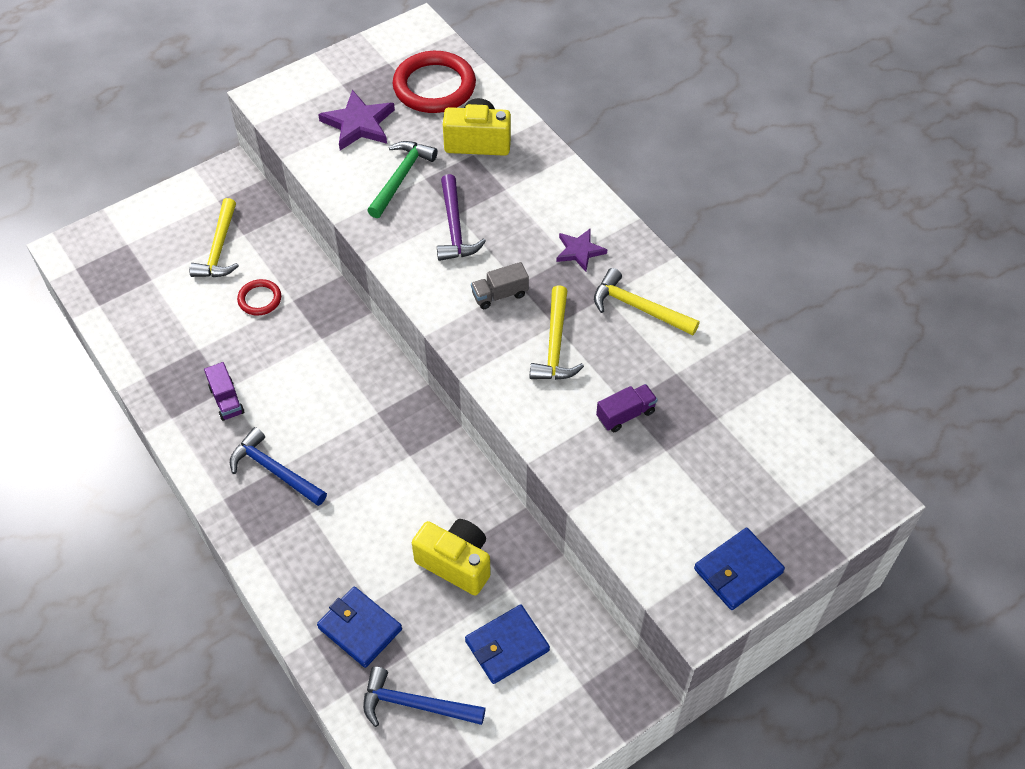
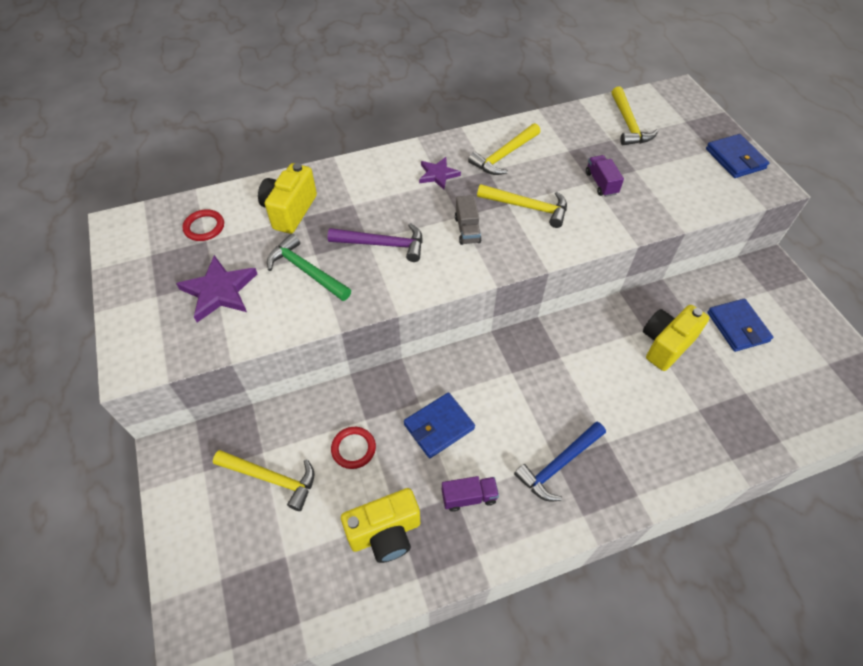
camera: 75 degrees left, 0 degrees up
(182, 343) = (385, 533): none -> yellow camera
(360, 628) = (723, 422): blue wallet -> blue wallet (439, 426)
(415, 704) = (789, 395): blue hammer -> none
(434, 86) = (204, 227): red ring -> red ring, size x0.50
(760, 435) = (628, 124): none -> yellow hammer

